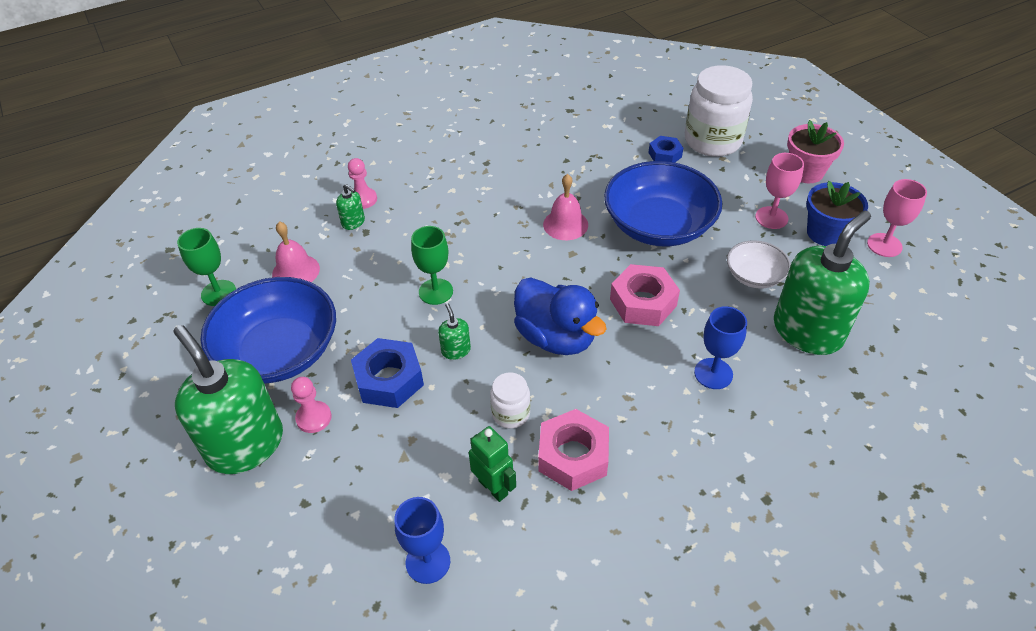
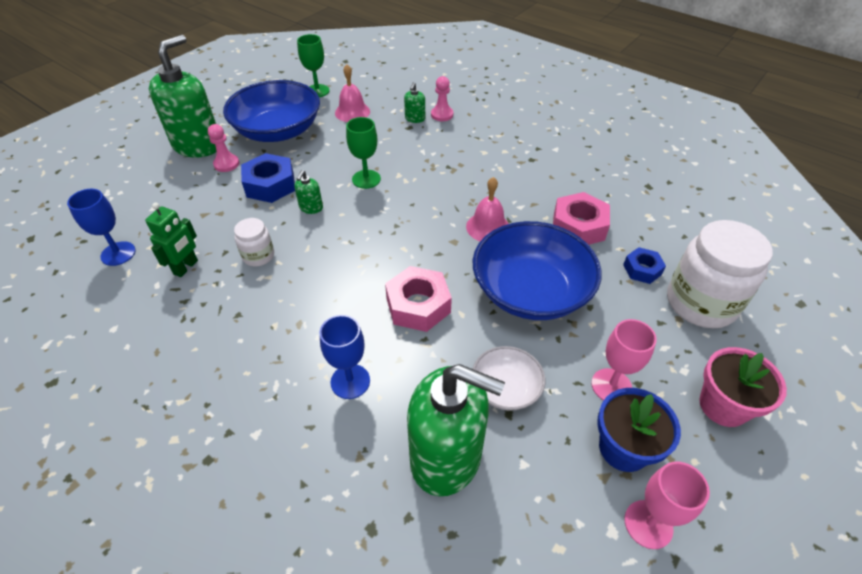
camera: 65 degrees right, 0 degrees up
(456, 350) = (311, 208): green soap dispenser -> green soap dispenser turned 150 degrees clockwise
(556, 337) = (348, 259): blue duck -> none
(573, 456) = (226, 304): pink nut -> pink nut (578, 226)

